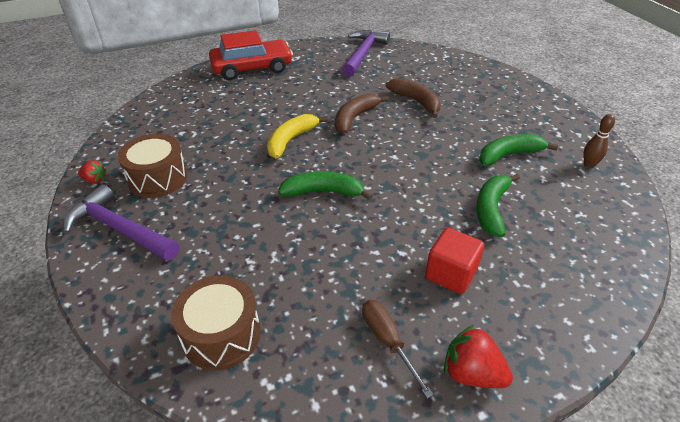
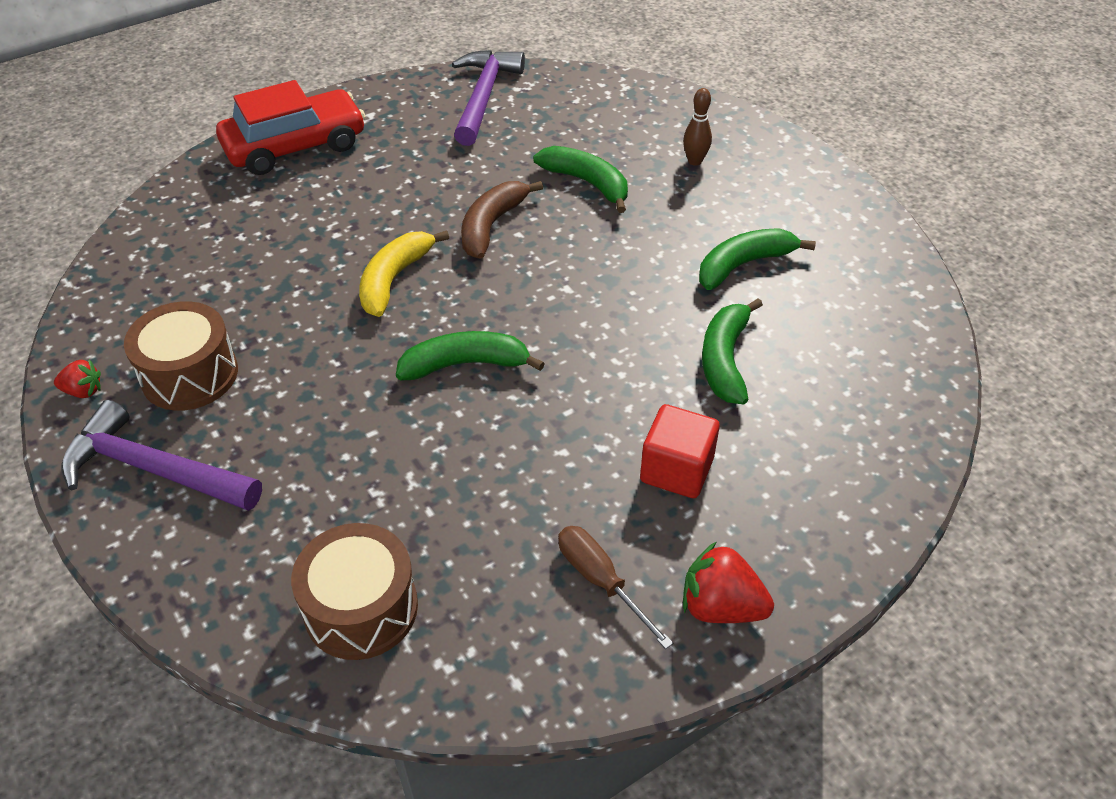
camera: 10 degrees left, 5 degrees up
(416, 101) = (587, 183): brown banana -> green banana
(588, 165) = (863, 268): brown bowling pin -> brown bowling pin (695, 161)

